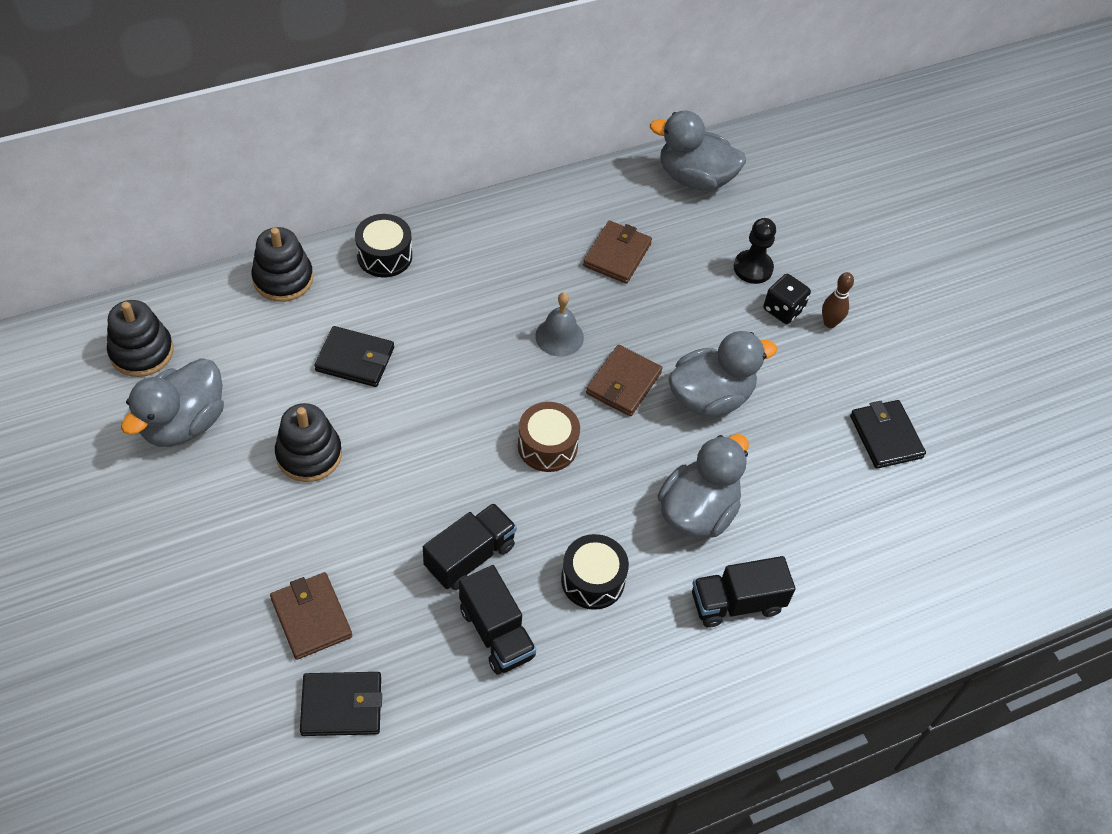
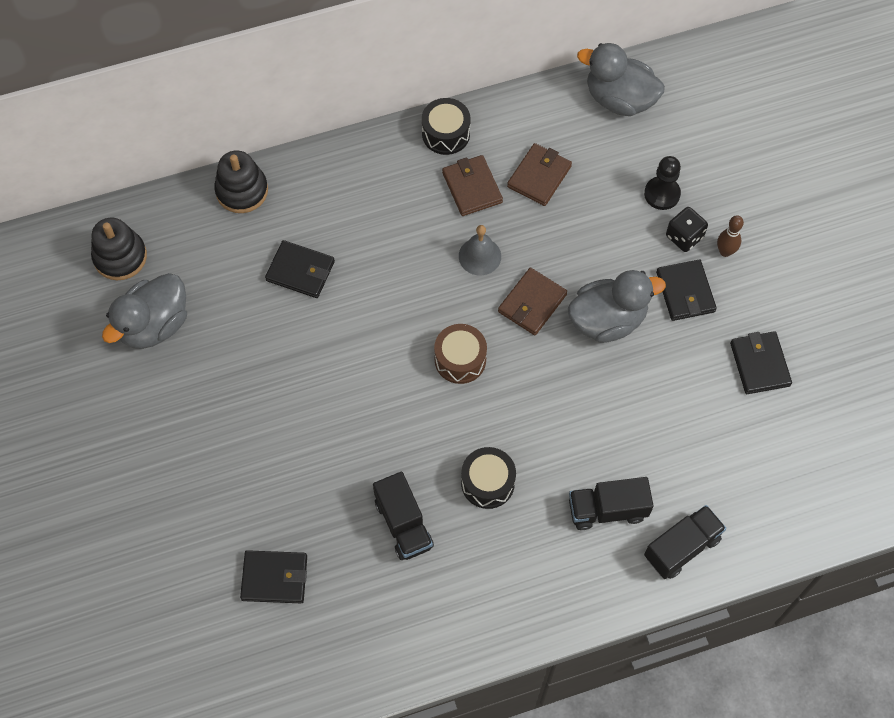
camera: 10 degrees right, 10 degrees up
(309, 454) = (257, 358): black stacking toy -> none
(311, 617) = (253, 502): brown wallet -> brown wallet (472, 187)
(384, 256) = (331, 171): black drum -> black drum (446, 134)
(470, 556) = (386, 456): black truck -> black truck (681, 547)
(697, 511) = (583, 426): grey duck -> none
(792, 365) = (685, 292): none -> black wallet

